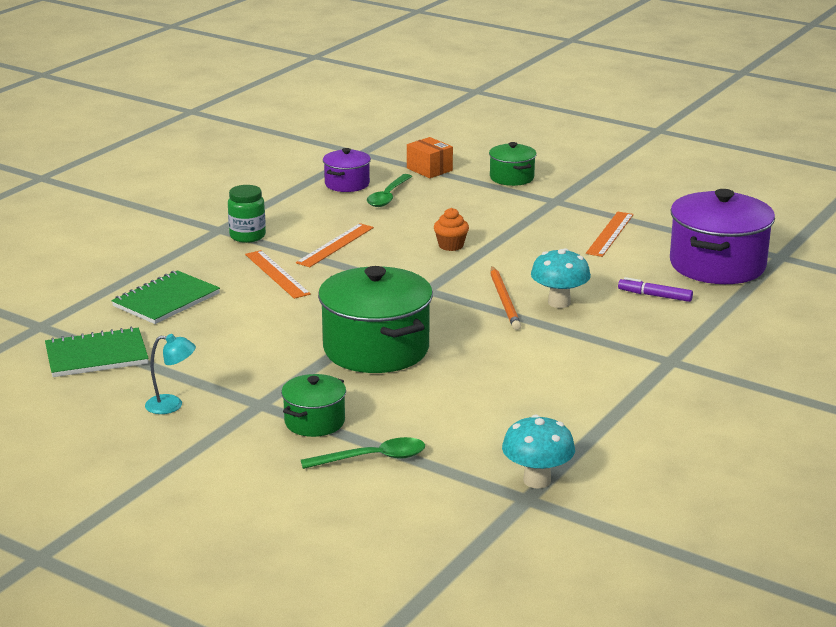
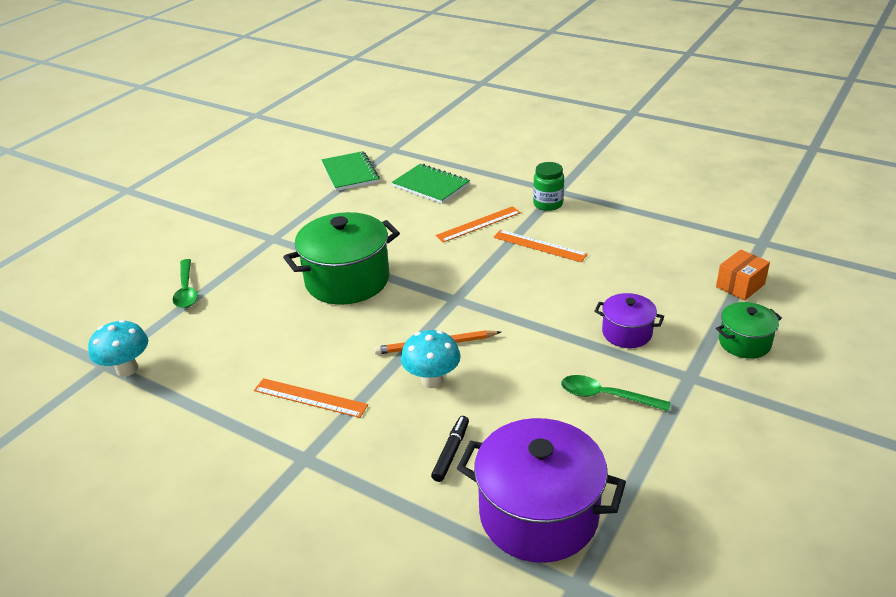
camera: 90 degrees right, 10 degrees up
(172, 405) = (279, 207): turquoise lamp -> none
(314, 422) = (243, 262): green pot -> none
(347, 184) = (678, 240): purple pot -> purple pot (627, 333)
(388, 196) = (657, 265): green spoon -> green spoon (606, 396)
(451, 246) = (551, 308): orange cupcake -> none
(610, 234) = (609, 420): orange ruler -> orange ruler (310, 398)
(655, 296) = (451, 452): purple marker -> black marker

